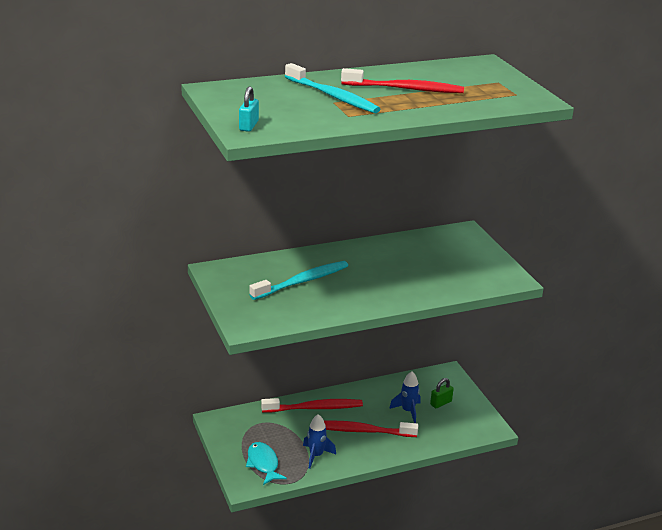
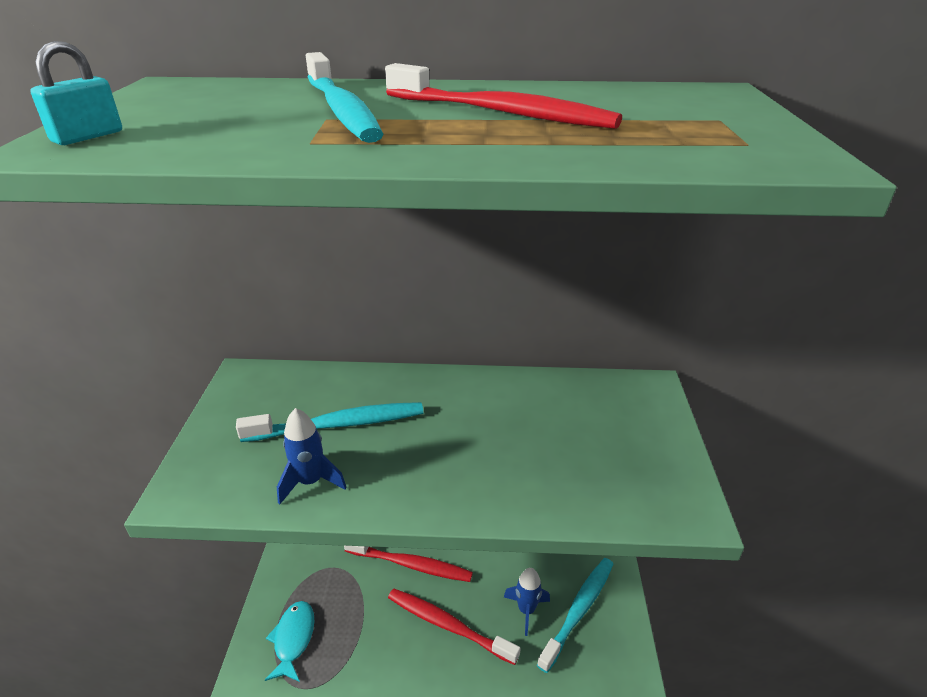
camera: 25 degrees right, 5 degrees up
(316, 455) = (365, 649): blue rocket -> blue rocket (311, 482)
(441, 403) = (579, 610): green padlock -> turquoise toothbrush

